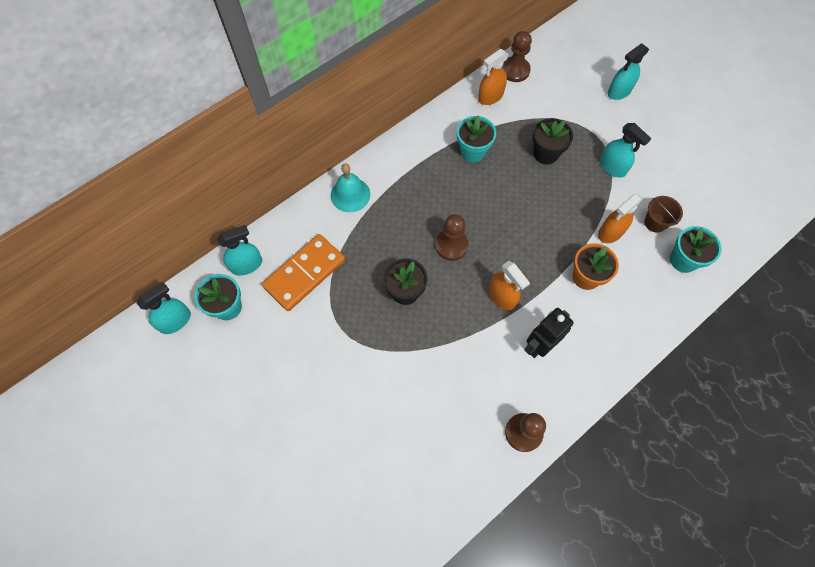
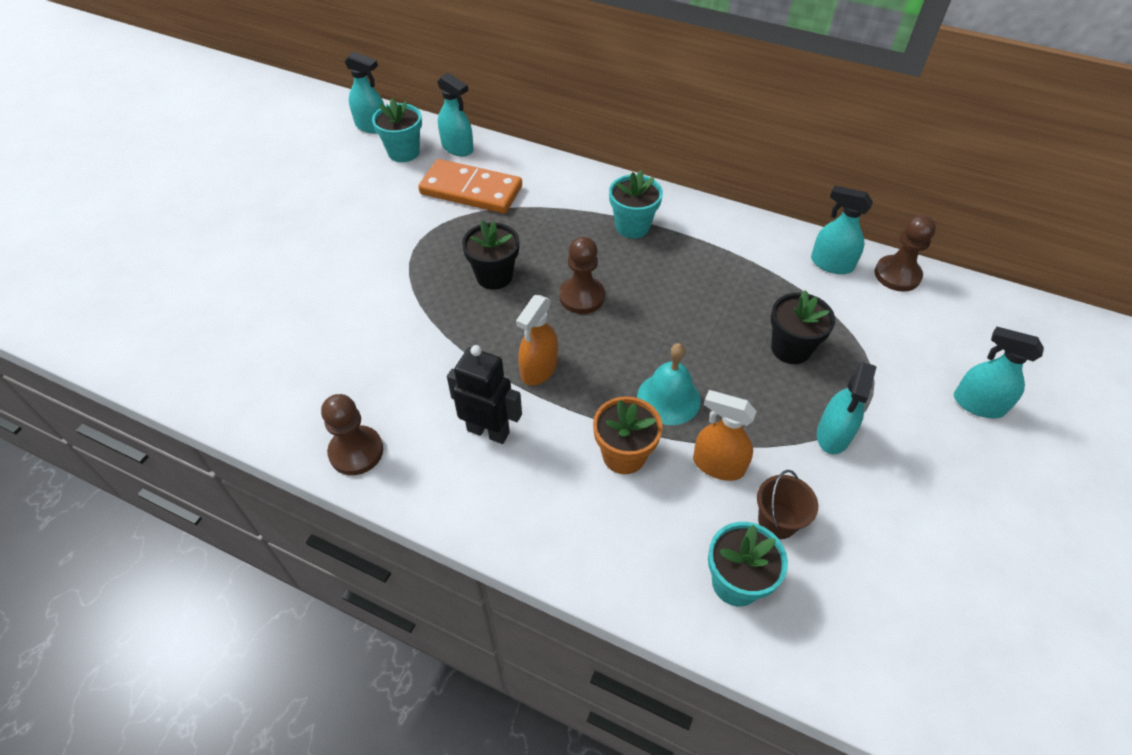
camera: 65 degrees right, 15 degrees down
(350, 194) = (591, 190): turquoise bell -> turquoise bell (668, 398)
(473, 151) = (732, 273): turquoise flower pot -> turquoise flower pot (632, 226)
(490, 96) = (831, 264): orange spray bottle -> turquoise spray bottle

